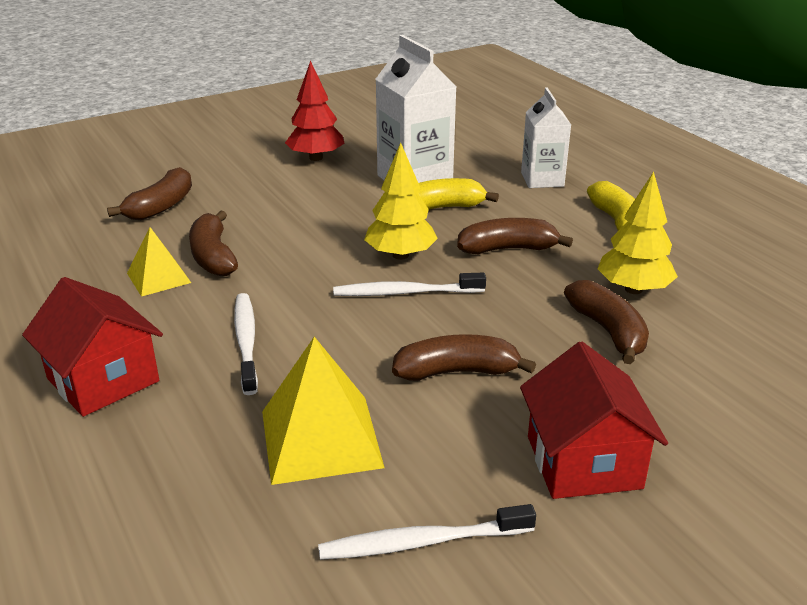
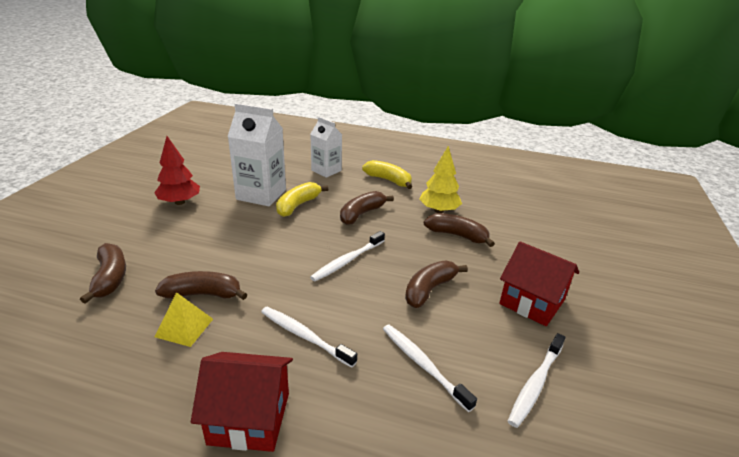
camera: 45 degrees left, 0 degrees up
(213, 256) = (203, 294): brown banana -> brown banana turned 150 degrees clockwise
(320, 438) = (423, 365): yellow pyramid -> white toothbrush
(400, 255) = (315, 241): yellow tree -> none

